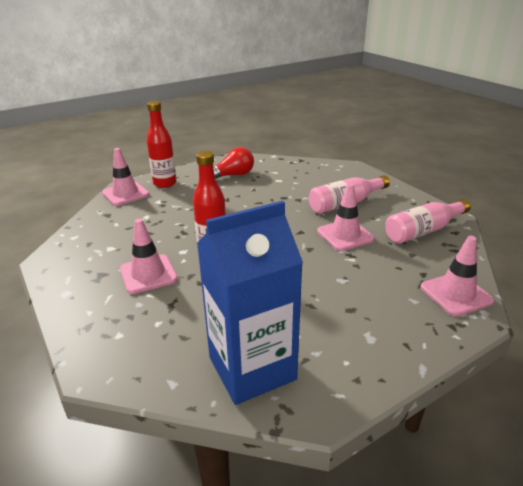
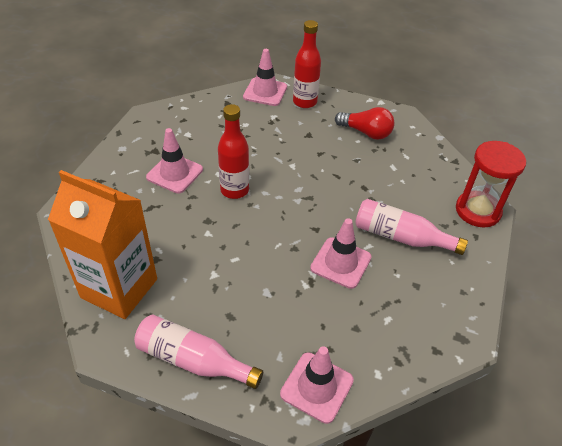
camera: 50 degrees right, 15 degrees up
(252, 368) = (119, 288): blue carton -> orange carton
(351, 171) = (478, 211): none -> red hourglass
(423, 231) = (411, 322): pink bottle -> pink bottle (193, 360)

